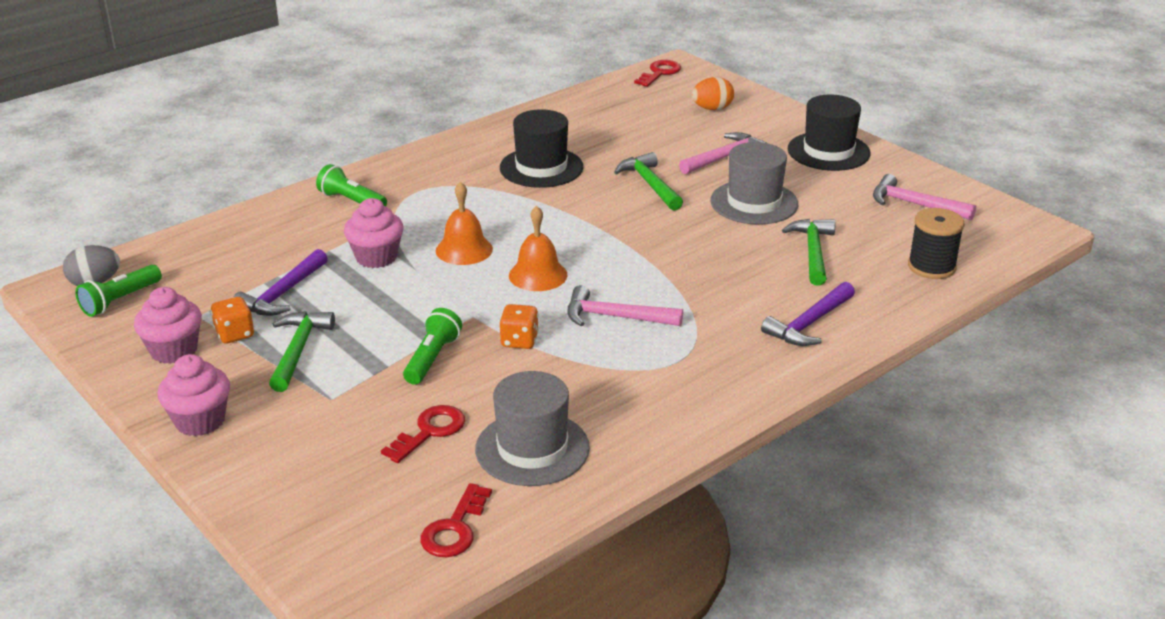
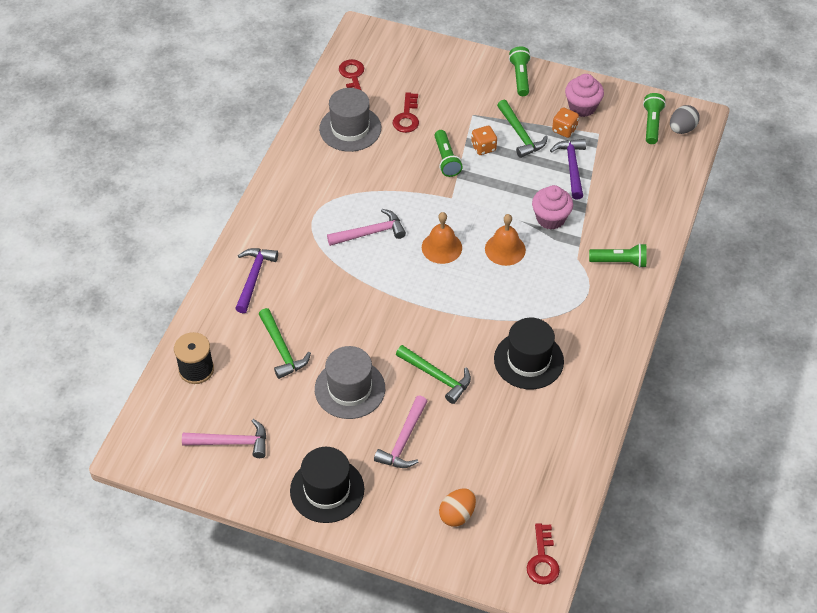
camera: 150 degrees right, 20 degrees up
(200, 421) = (520, 77): pink cupcake -> green flashlight
(519, 341) = (410, 191): orange dice -> orange dice (483, 147)

